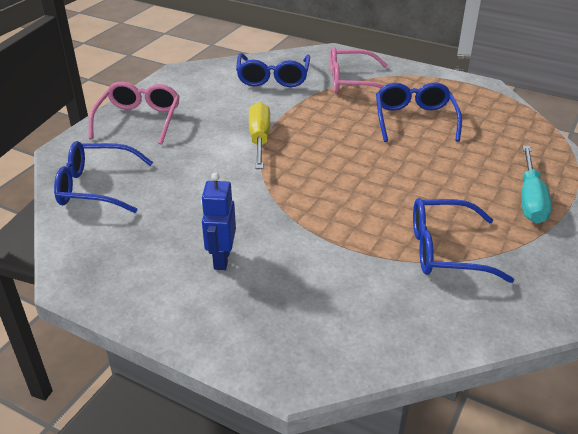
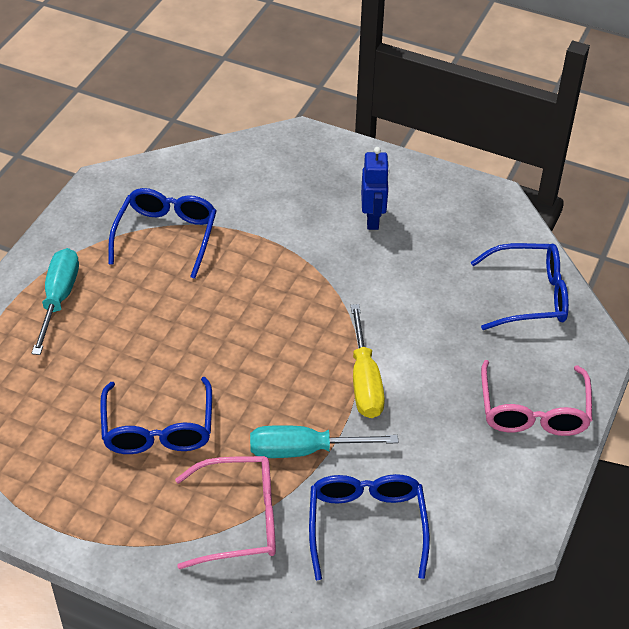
camera: 175 degrees right, 10 degrees up
(309, 107) = (304, 450): none -> turquoise screwdriver
(445, 250) = (166, 236): blue glasses -> blue glasses turned 75 degrees counterclockwise

